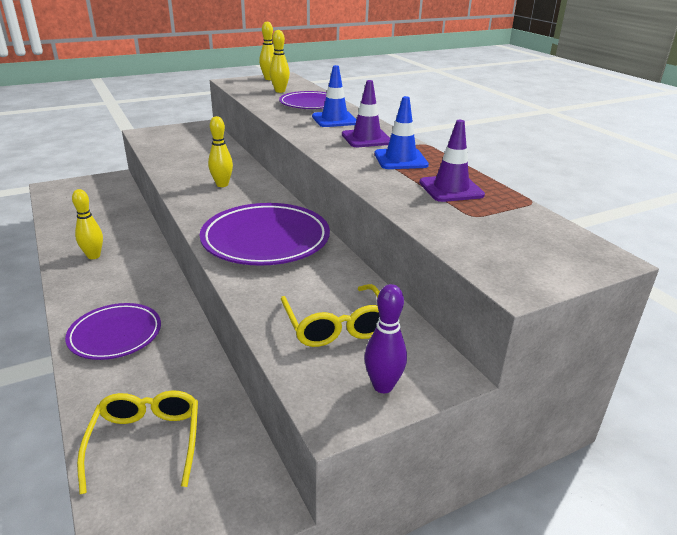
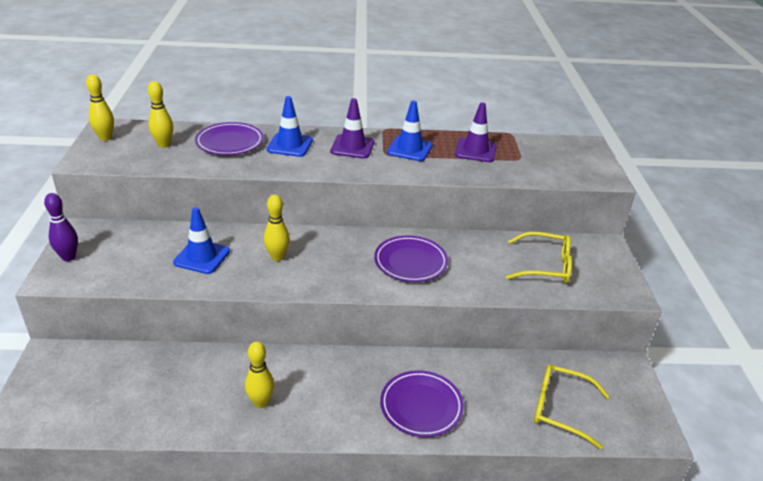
camera: 65 degrees left, 5 degrees up
(200, 162) = (202, 257): none -> blue traffic cone
(265, 240) = (410, 262): purple plate -> purple plate, size x0.66
(383, 386) = (610, 269): purple bowling pin -> purple bowling pin (68, 257)

